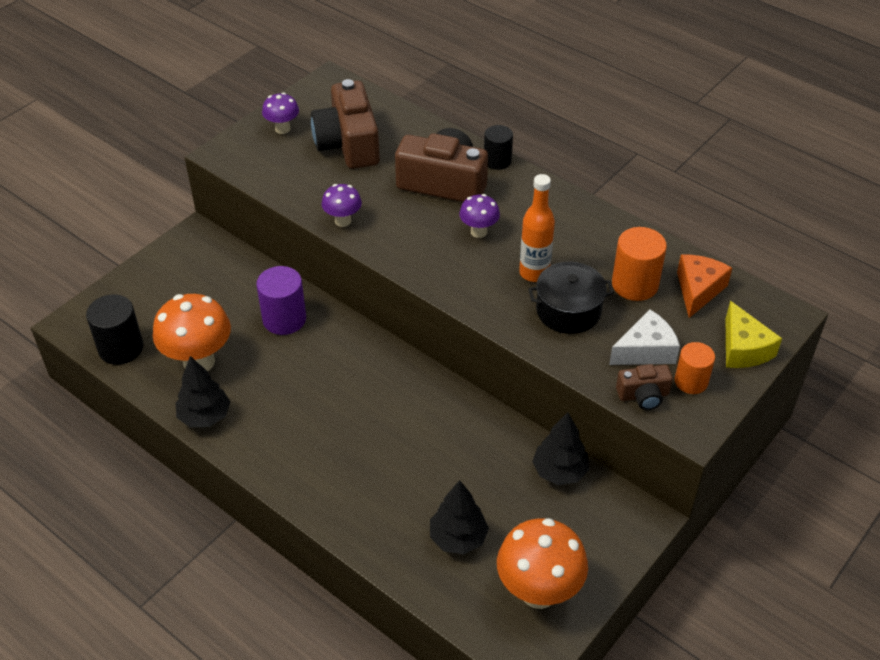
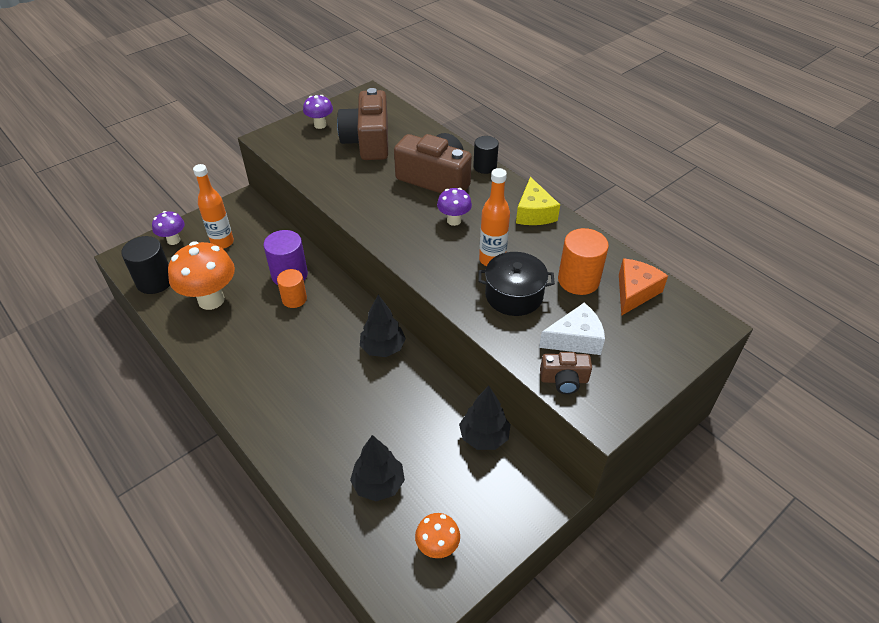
camera: 10 degrees right, 0 degrees up
(188, 289) = (222, 242): none -> orange bottle
(205, 416) = (200, 345): black tree -> black tree (383, 348)
(343, 221) = (344, 199): purple mushroom -> purple mushroom (173, 240)
(538, 592) = (437, 547): orange mushroom -> orange mushroom, size x0.54
(691, 381) = (611, 373): orange cylinder -> orange cylinder (294, 299)
(743, 348) = (666, 349): yellow cheese -> yellow cheese (534, 213)

